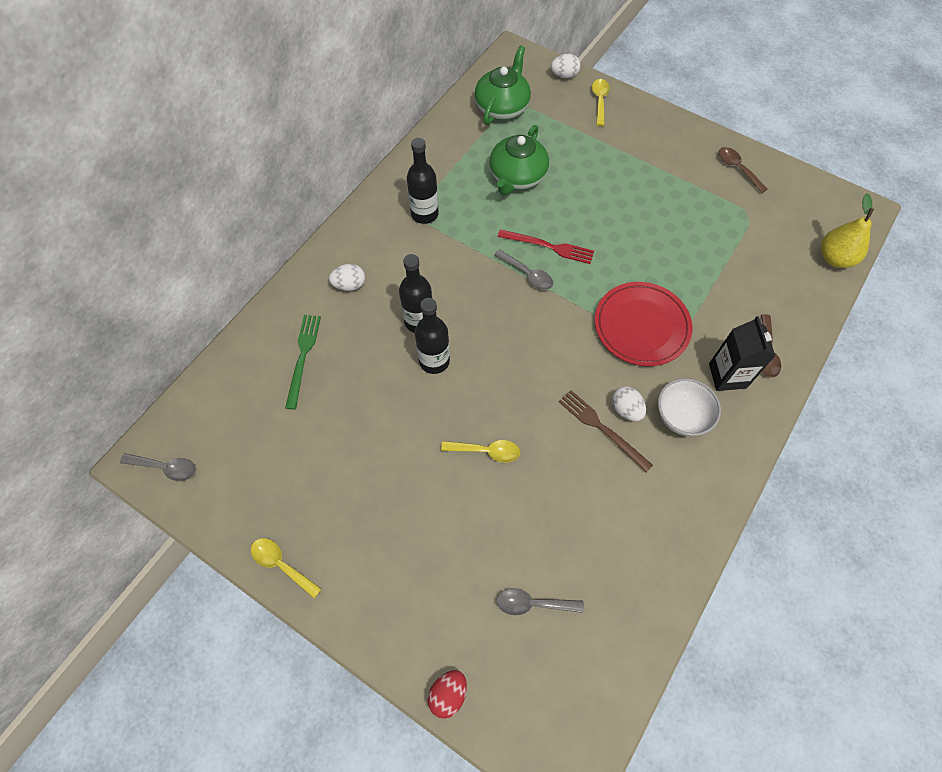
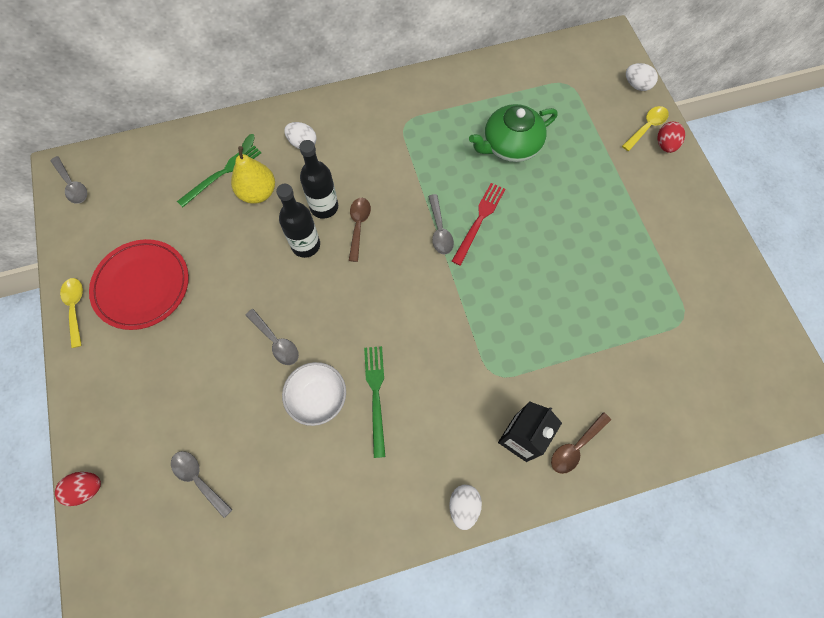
camera: 40 degrees right, 5 degrees up
(424, 214) = (408, 126): black bottle -> none
(486, 451) = (276, 342): yellow spoon -> grey spoon
(502, 107) = (555, 79): green teapot -> none
(549, 246) = (479, 220): red fork -> red fork turned 120 degrees counterclockwise
(602, 428) = (376, 395): brown fork -> green fork
(624, 105) = (665, 145): none -> red egg
(626, 409) = (409, 396): white egg -> white egg (463, 506)
(641, 326) = (489, 341): red plate -> red plate (142, 286)
(681, 416) = (448, 439): white bowl -> white bowl (318, 398)
(737, 168) = (717, 271): brown spoon -> brown spoon (358, 226)
(835, 258) = (729, 418): yellow pear -> yellow pear (258, 193)

